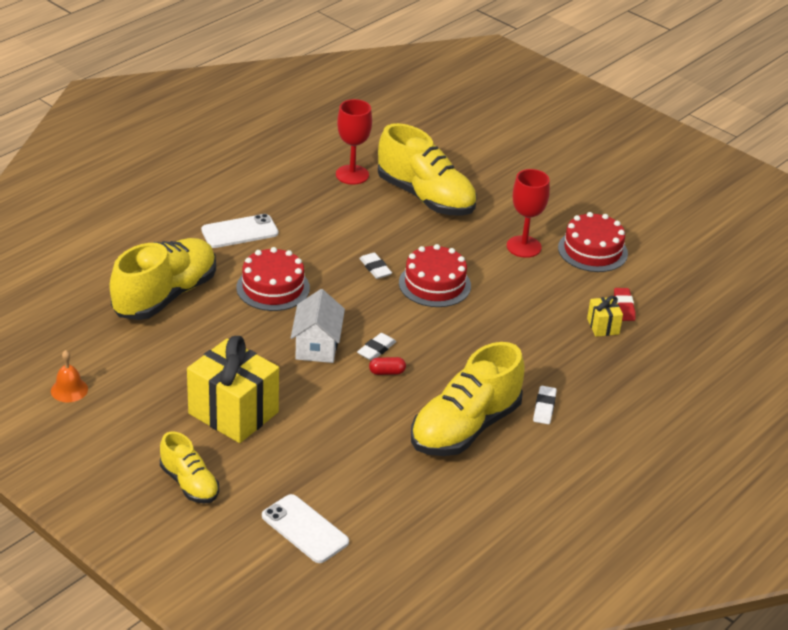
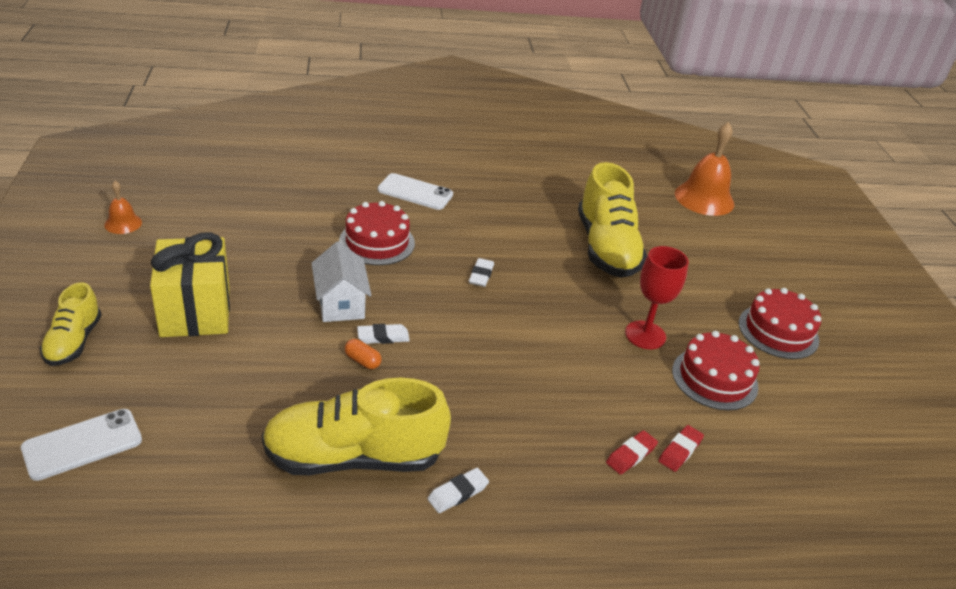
camera: 40 degrees right, 0 degrees up
(165, 296) = (292, 203): yellow shoe -> none
(305, 529) = (82, 444): white phone -> white phone turned 60 degrees clockwise
(317, 346) = (341, 303): white house -> white house turned 60 degrees counterclockwise
(352, 175) = (566, 201): red goblet -> none
(387, 372) = (362, 361): red capsule -> orange capsule
(434, 284) = (514, 317): red cake -> red cake (778, 331)
(438, 116) = (704, 198): none -> orange bell
(603, 326) = (631, 455): yellow gift -> red eraser

